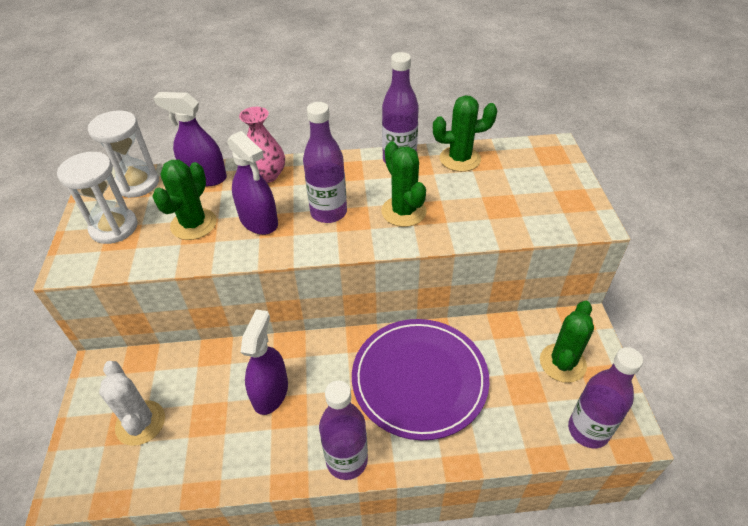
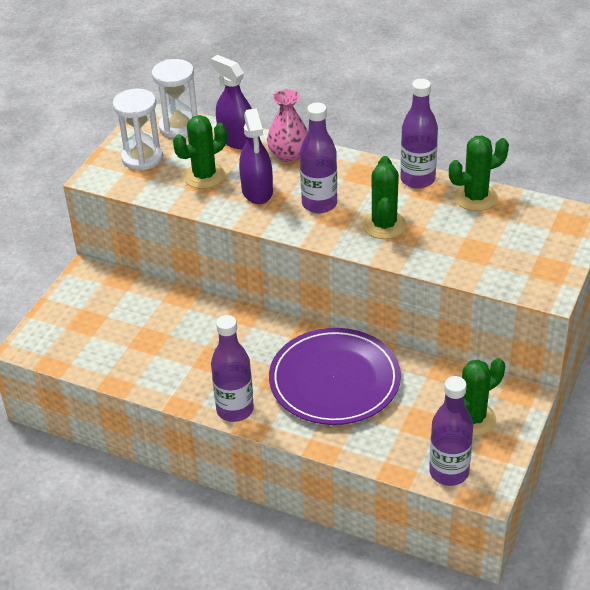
camera: 30 degrees right, 5 degrees down
(140, 423) = (98, 323): white cactus -> none
(270, 392) = (207, 341): purple spray bottle -> none
(460, 159) = (475, 197): green cactus -> green cactus turned 45 degrees counterclockwise

